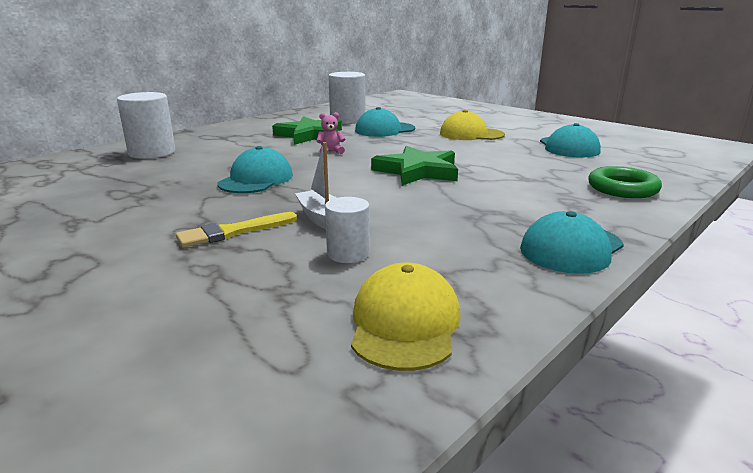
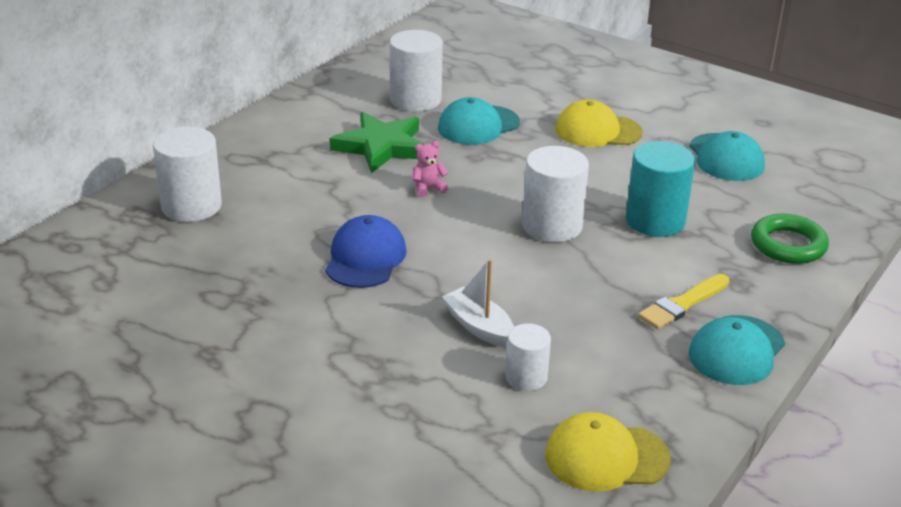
camera: 10 degrees left, 10 degrees up
(233, 232) = (394, 355): yellow brush -> yellow brush (682, 304)
(256, 179) = (365, 258): turquoise cap -> blue cap
(405, 323) = (606, 457): yellow cap -> yellow cap turned 90 degrees counterclockwise
(417, 171) = (552, 226): green star -> white cylinder
(505, 172) = (655, 221): none -> turquoise cylinder

